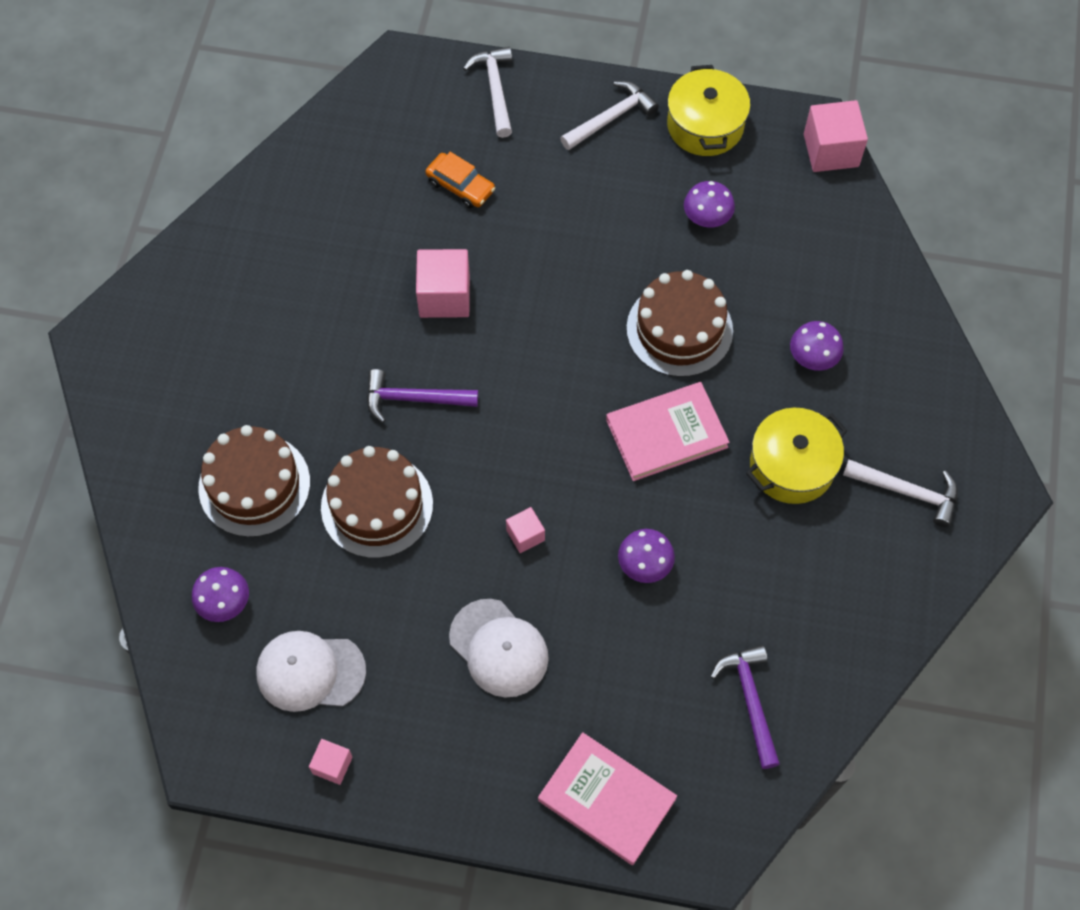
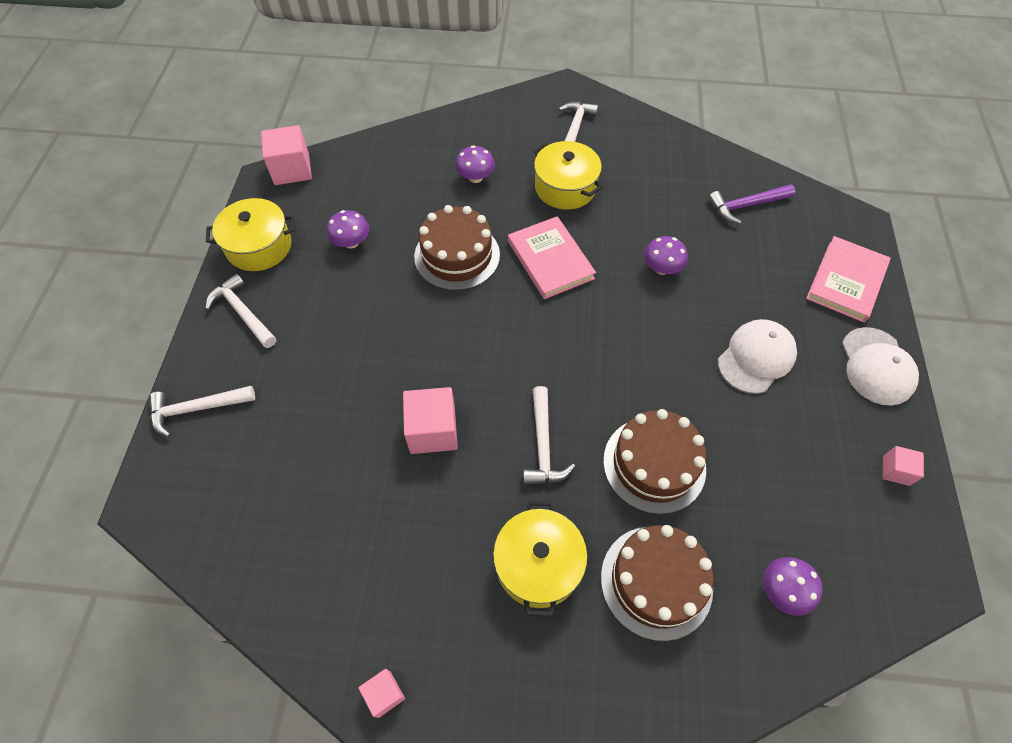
camera: 95 degrees left, 5 degrees down
(289, 382) = (538, 564): none -> yellow pot
(310, 672) = (823, 500): white cap -> white cap (877, 366)
(414, 399) = (543, 445): purple hammer -> white hammer
(460, 186) = (309, 429): orange car -> none
(525, 535) = (656, 347): pink cube -> pink cube (384, 694)

